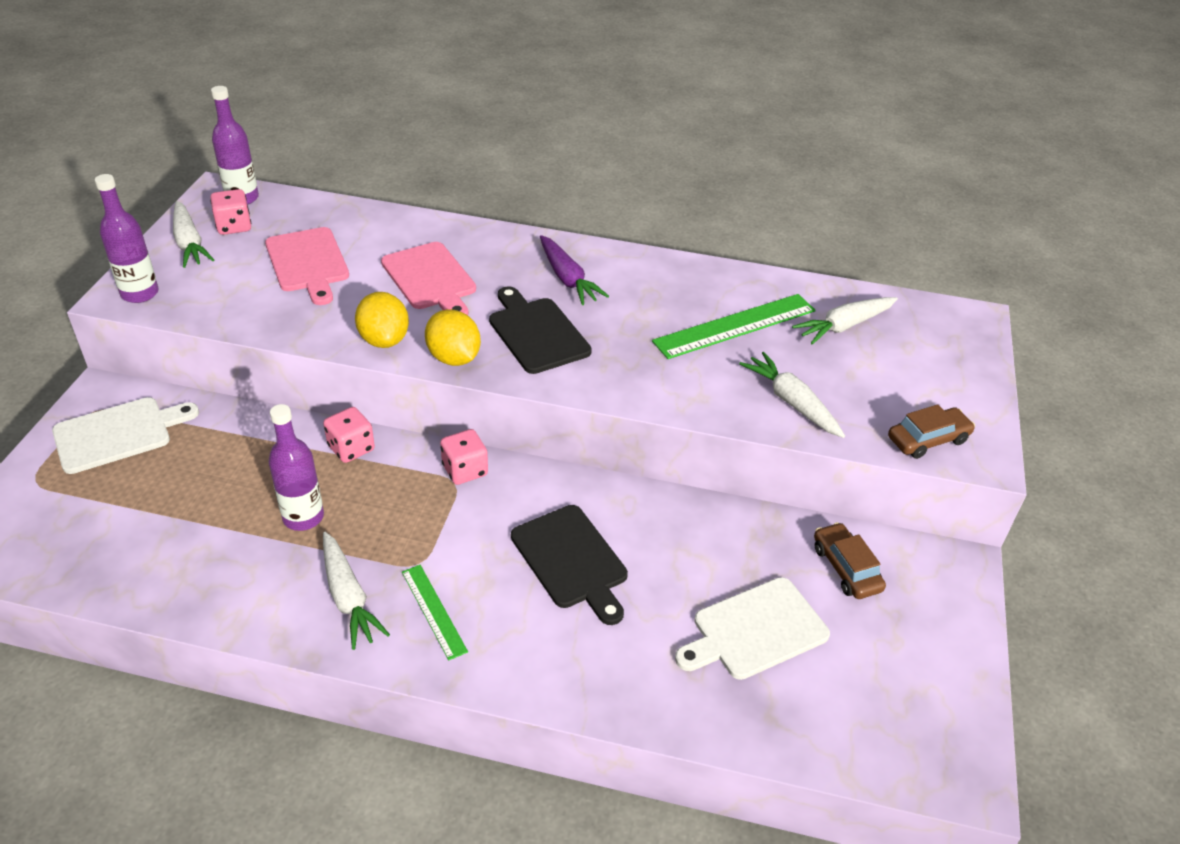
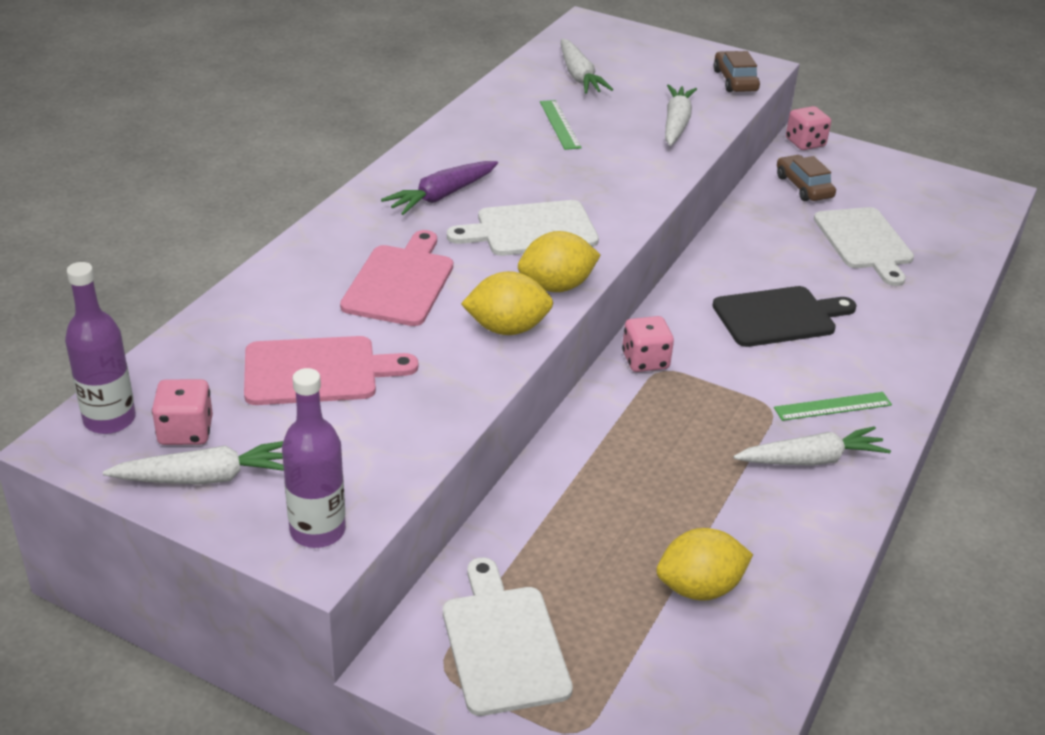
camera: 75 degrees left, 5 degrees down
(176, 532) = (699, 588): none -> yellow lemon
(303, 517) = (693, 482): purple bottle -> none
(351, 448) = (589, 436): pink dice -> pink dice (805, 143)
(430, 279) = (400, 282): pink cutting board -> pink cutting board turned 60 degrees counterclockwise
(536, 333) = (531, 230): black cutting board -> white cutting board
(567, 278) = (441, 196): purple carrot -> purple carrot turned 150 degrees clockwise
(735, 326) = (559, 124): green ruler -> green ruler, size x0.56
(791, 402) = (676, 123): white carrot -> white carrot turned 120 degrees clockwise
(846, 568) = (803, 187): brown car -> brown car turned 75 degrees clockwise

